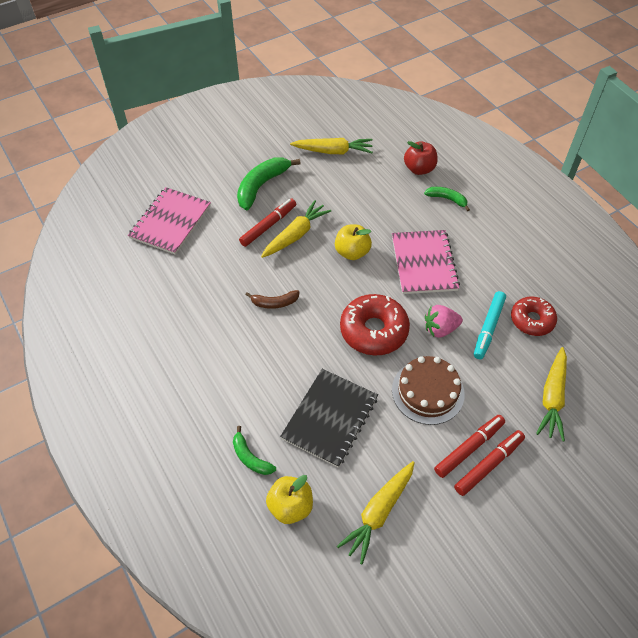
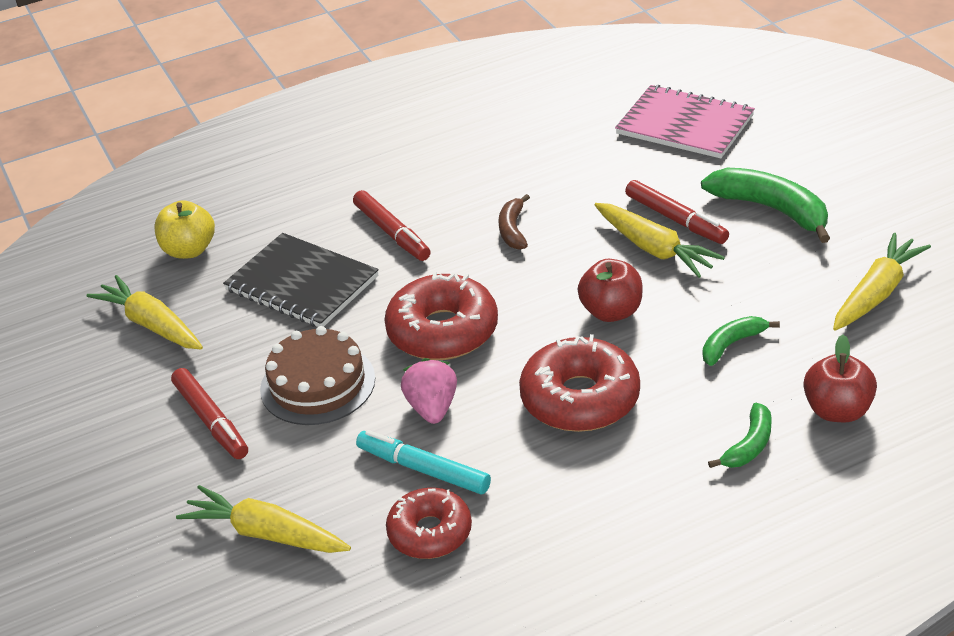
camera: 100 degrees right, 15 degrees down
(250, 457) = (266, 216): green banana -> green banana (732, 344)
(333, 151) = (876, 293): yellow carrot -> yellow carrot turned 150 degrees counterclockwise
(352, 252) = (611, 312): yellow apple -> red apple
(424, 263) = (580, 398): pink notebook -> red donut
(488, 465) = (178, 439): red marker -> red marker (392, 233)

